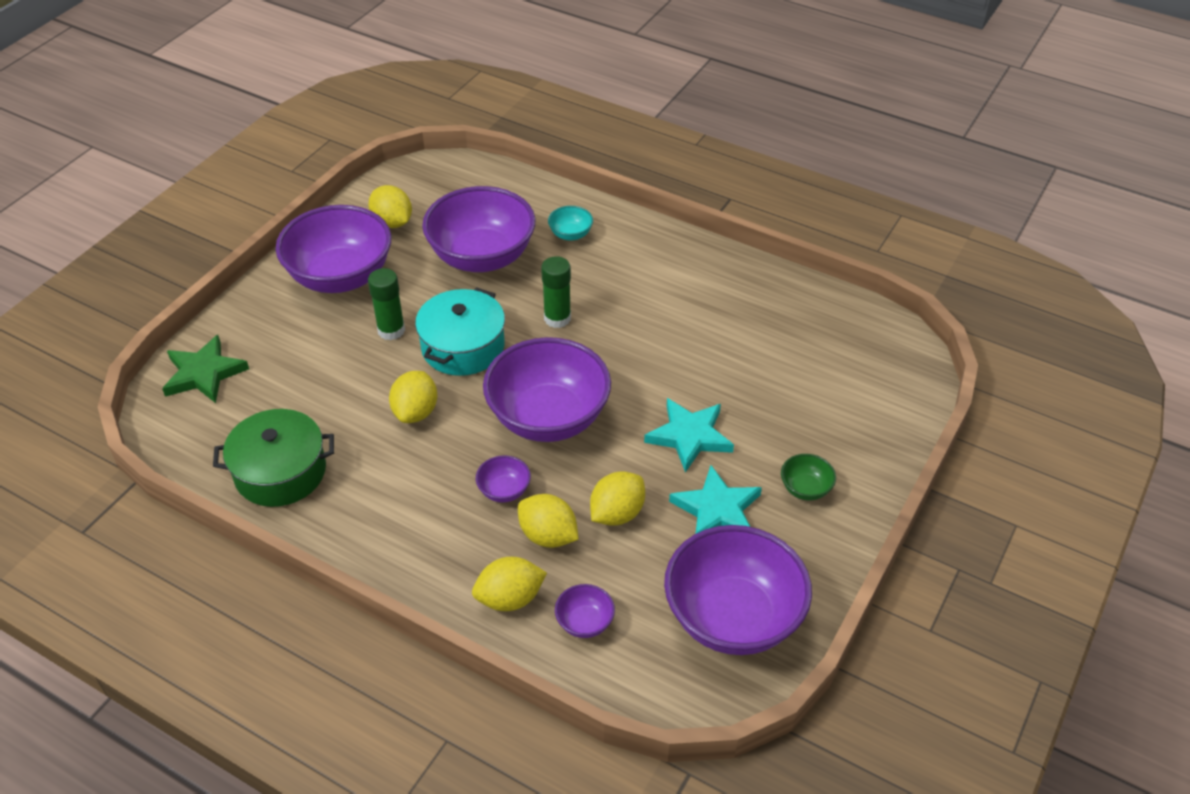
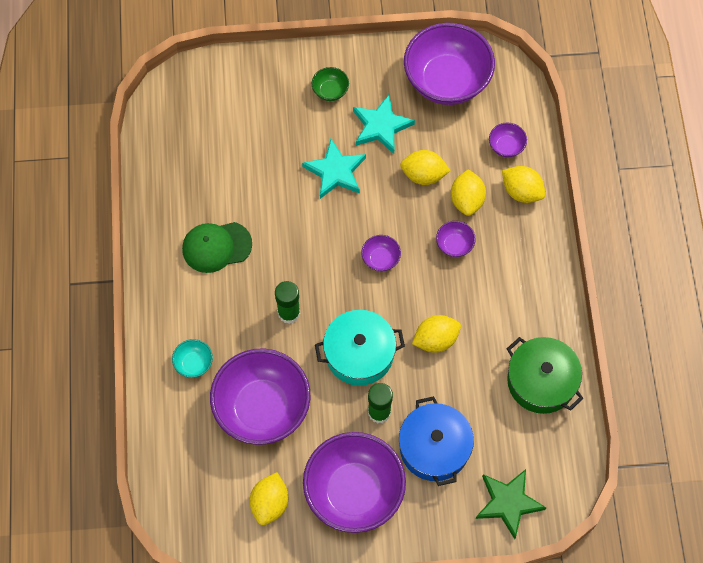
camera: 125 degrees left, 20 degrees up
(314, 350) = (434, 447): none -> blue pot
(548, 418) = (380, 259): purple bowl -> purple bowl, size x0.42
(679, 302) = (216, 247): none -> green cap

